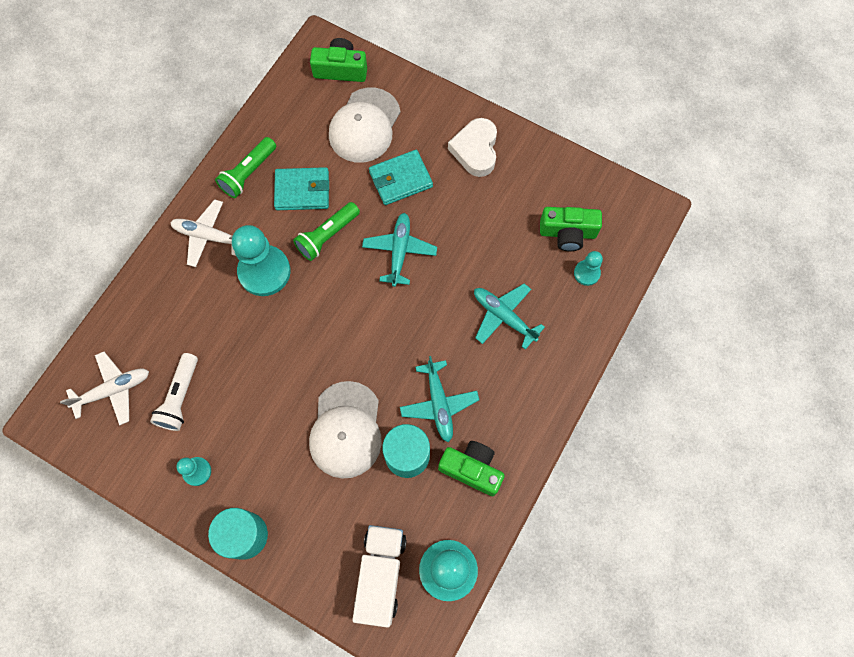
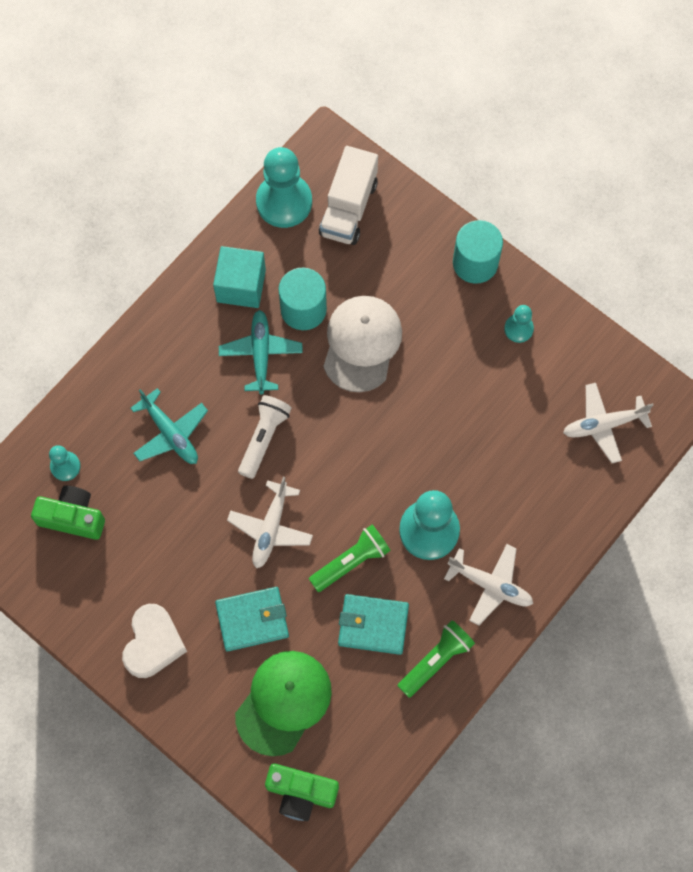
camera: 170 degrees left, 0 degrees up
(180, 397) = (532, 406): white flashlight -> white flashlight (264, 438)
(364, 125) = (283, 702): white cap -> green cap
(399, 251) = (270, 528): turquoise plane -> white plane
(472, 469) = (241, 286): green camera -> turquoise cube

